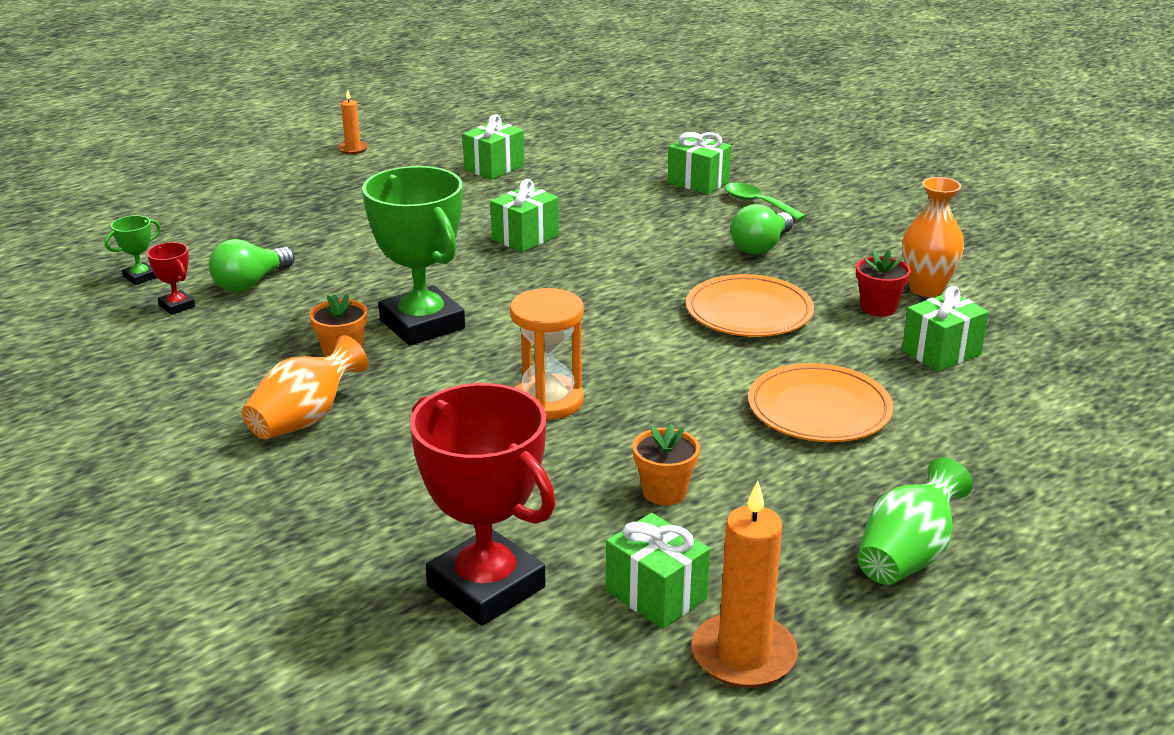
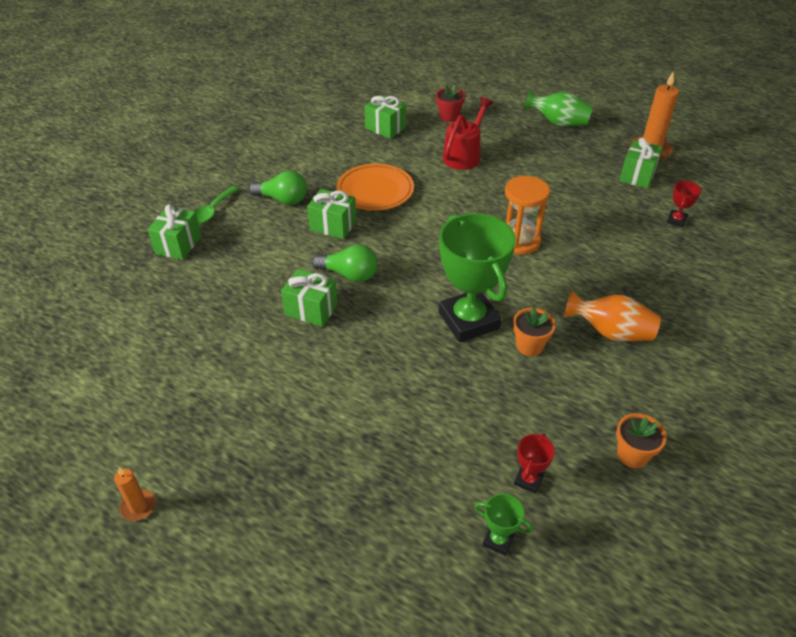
camera: 110 degrees left, 15 degrees up
(250, 283) = (465, 448): green light bulb -> green light bulb (349, 275)
(422, 324) = (468, 320): green trophy -> green trophy turned 60 degrees counterclockwise
(486, 586) = (676, 220): red trophy -> red trophy, size x0.42
(494, 168) = (171, 371): green gift -> green gift (333, 226)
(664, 492) = (567, 187): orange flower pot -> orange flower pot (632, 455)
(819, 409) = (464, 155): orange plate -> red watering can
(878, 308) = (346, 150): red flower pot -> red flower pot (449, 117)
(926, 289) = (315, 137): orange vase -> none

